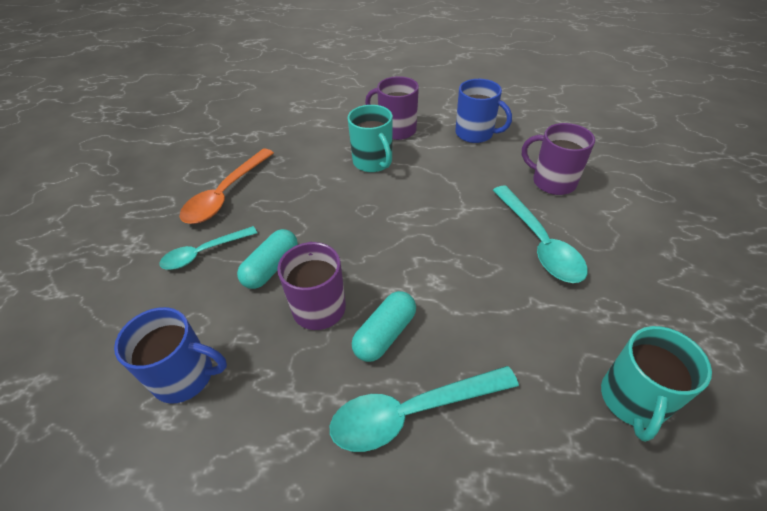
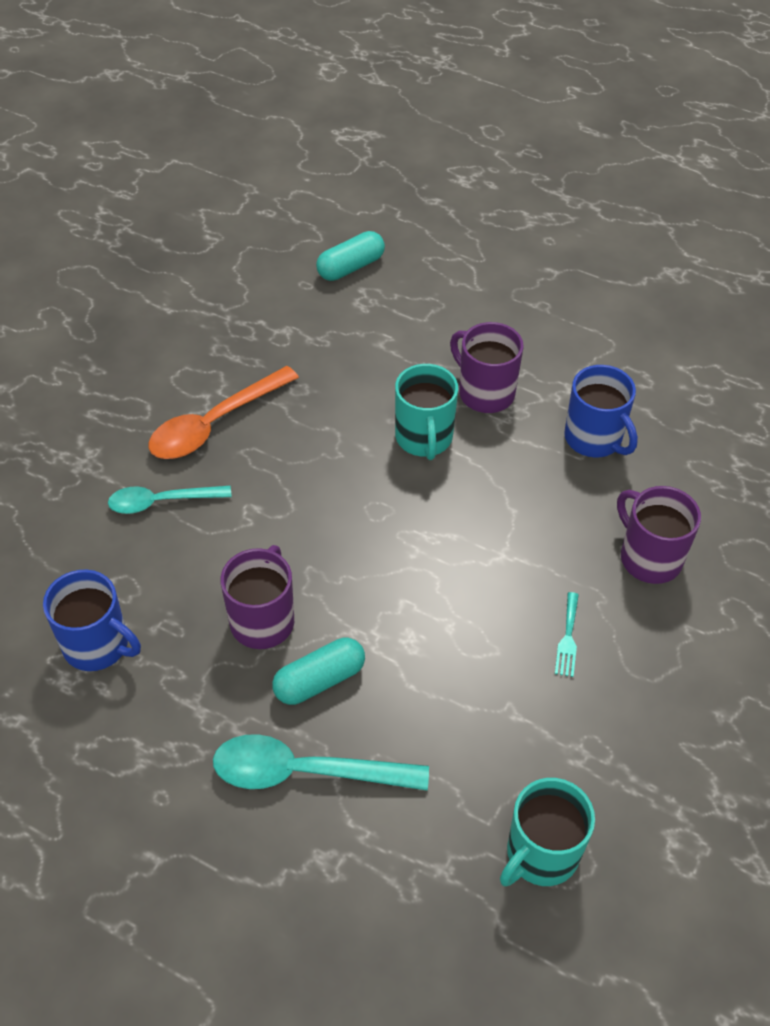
camera: 20 degrees right, 5 degrees up
(271, 267) = (230, 550): turquoise capsule -> turquoise capsule (351, 267)
(539, 243) = (567, 638): turquoise spoon -> turquoise fork

